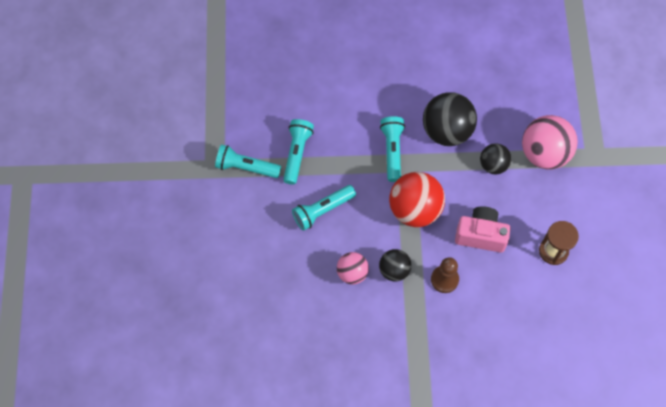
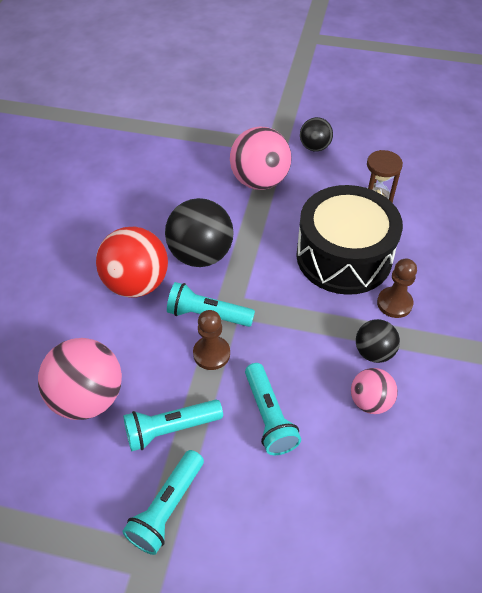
camera: 75 degrees left, 15 degrees down
(297, 154) = (171, 429): turquoise flashlight -> turquoise flashlight turned 45 degrees counterclockwise
(305, 98) = (88, 397): none -> pink ball
(360, 162) = (211, 354): none -> brown pawn
(415, 209) = (295, 311): red ball -> red ball (136, 284)
(481, 235) = (344, 256): pink camera -> black drum
(493, 165) = (259, 225): black ball -> black ball (314, 147)

